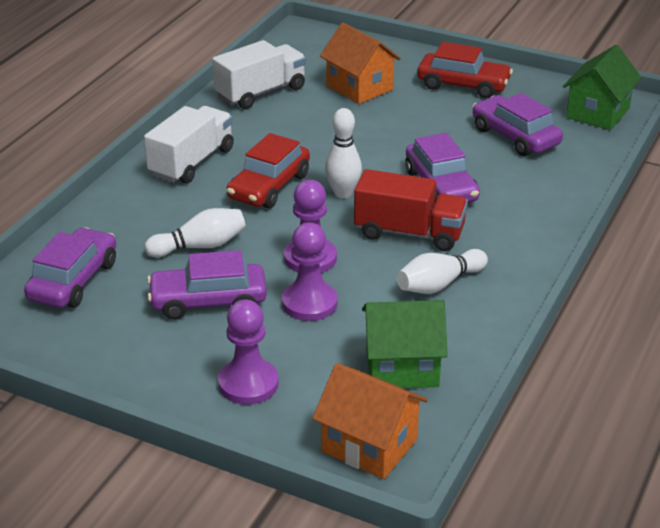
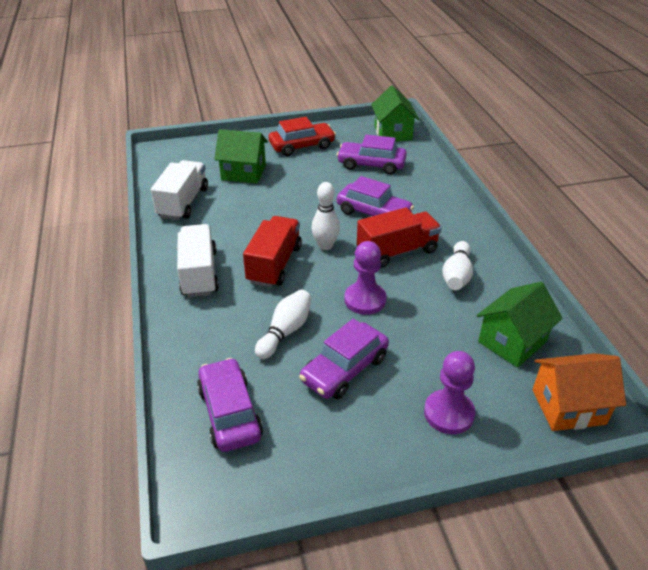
camera: 40 degrees left, 5 degrees up
(269, 186) = (274, 264): red car -> red truck
(309, 303) = (406, 331): purple pawn -> none
(359, 87) = (243, 172): orange house -> green house

